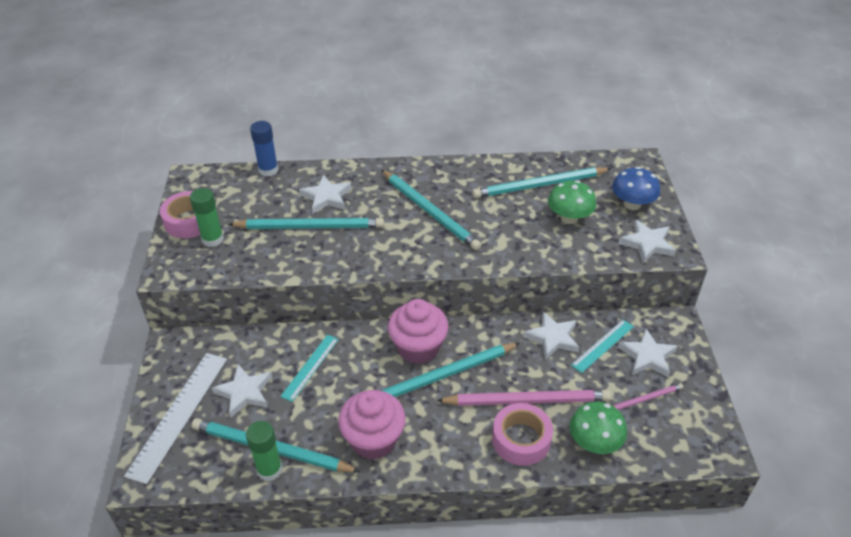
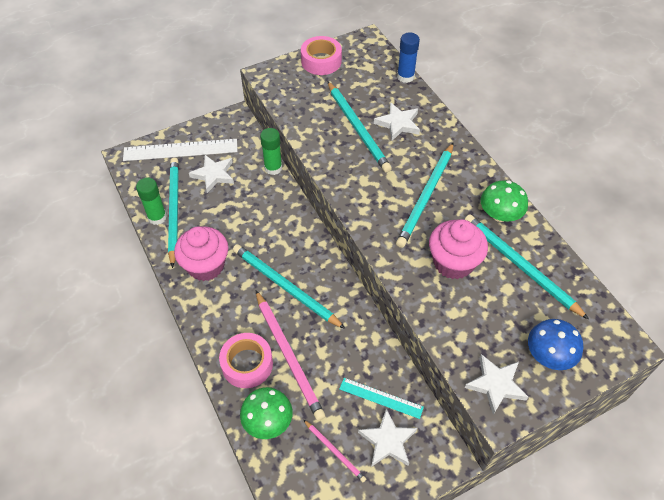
camera: 65 degrees right, 10 degrees up
(213, 239) = (310, 82): green glue stick -> green glue stick (273, 168)
(310, 367) = (253, 201): turquoise ruler -> none
(418, 348) = (305, 259): pink cupcake -> pink cupcake (453, 263)
(553, 338) = (368, 354): white star -> none
(569, 218) = (489, 305): green mushroom -> green mushroom (500, 215)

